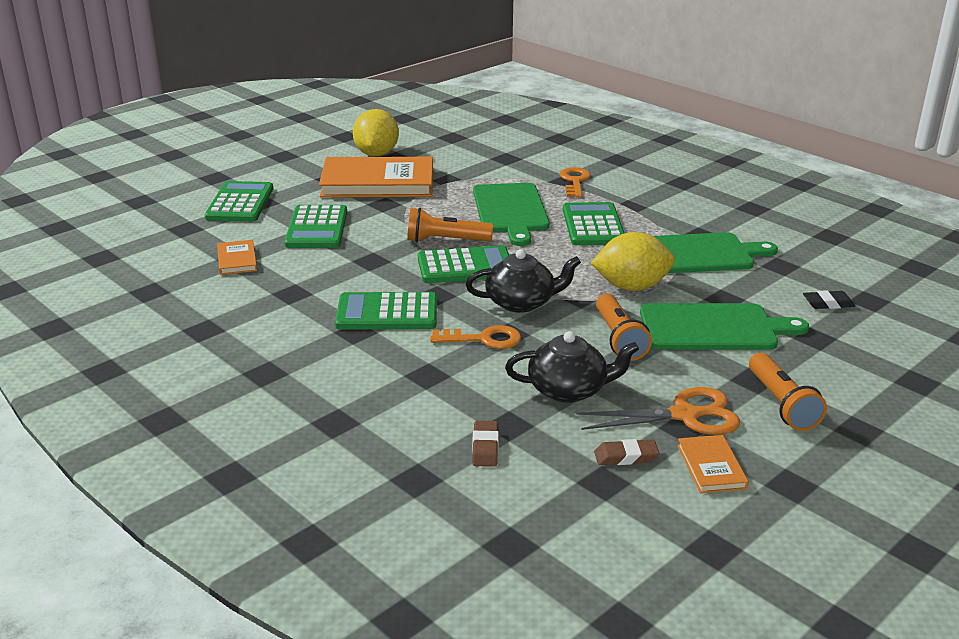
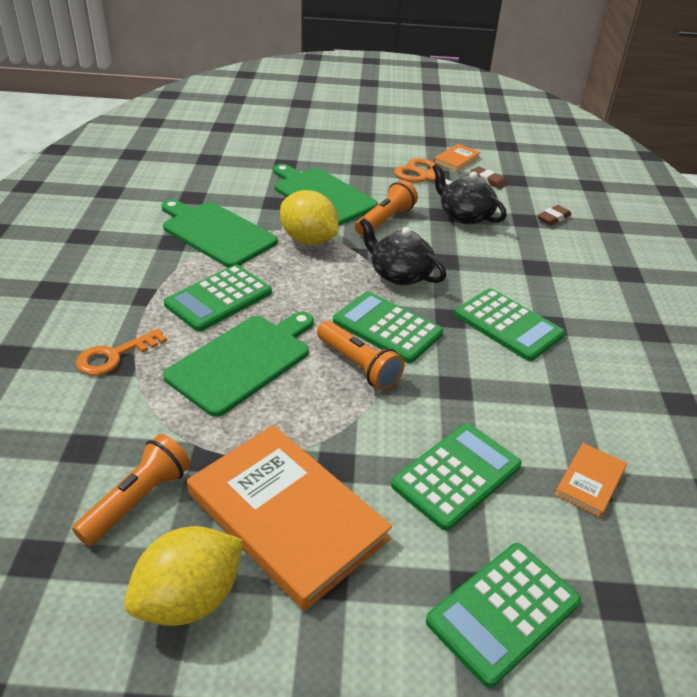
camera: 135 degrees left, 10 degrees up
(483, 339) = (467, 266): orange key -> none
(781, 404) = (373, 157): orange flashlight -> orange flashlight (137, 500)
(828, 303) = (232, 169): black eraser -> none

